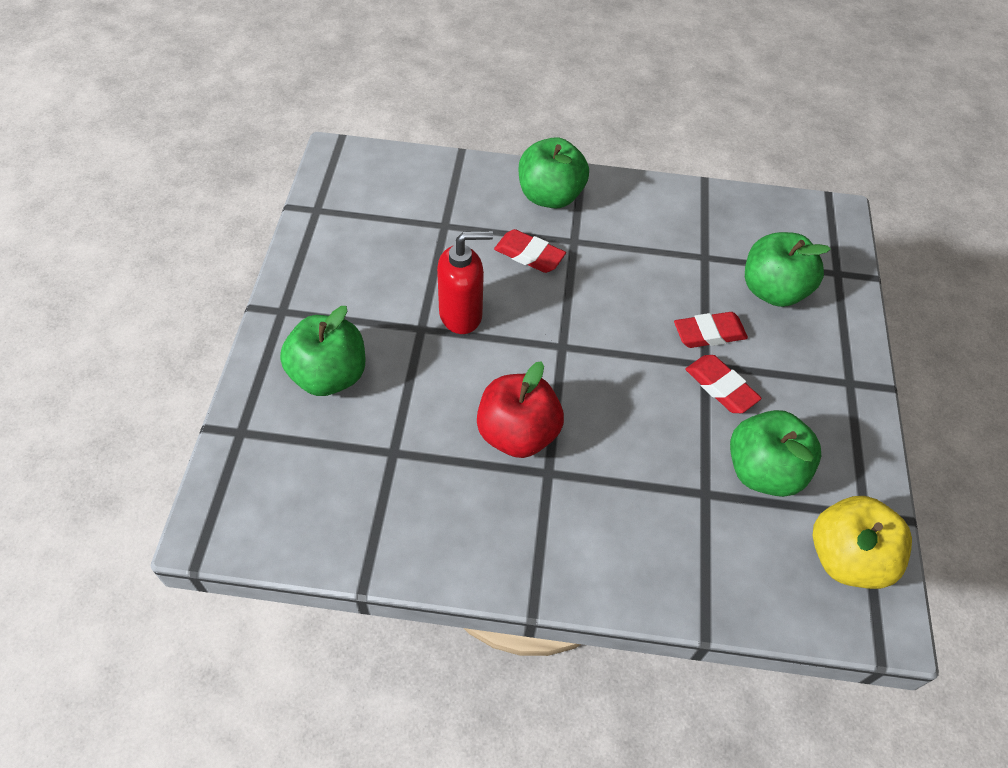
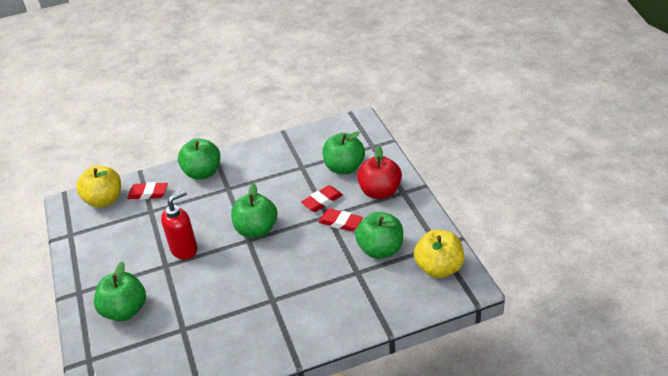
camera: 20 degrees left, 15 degrees down
(390, 175) = (104, 200): none -> yellow apple
(517, 433) = (246, 290): red apple -> red apple (380, 192)
(529, 255) = (206, 205): red eraser -> red eraser (148, 193)
(583, 334) = (256, 230): none -> green apple

